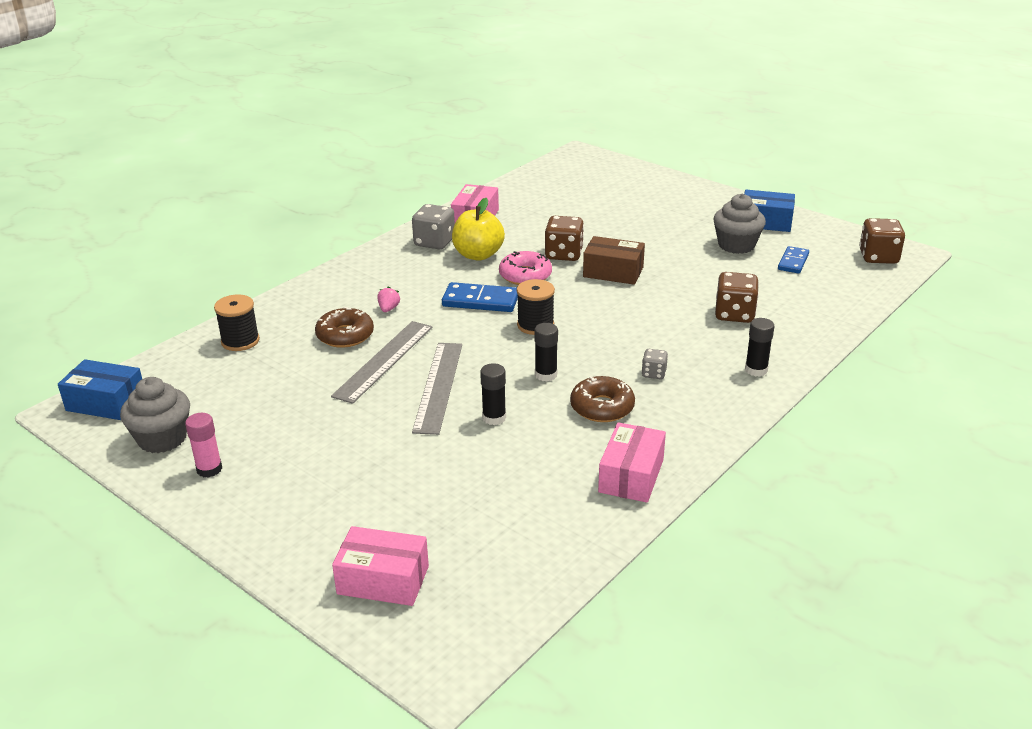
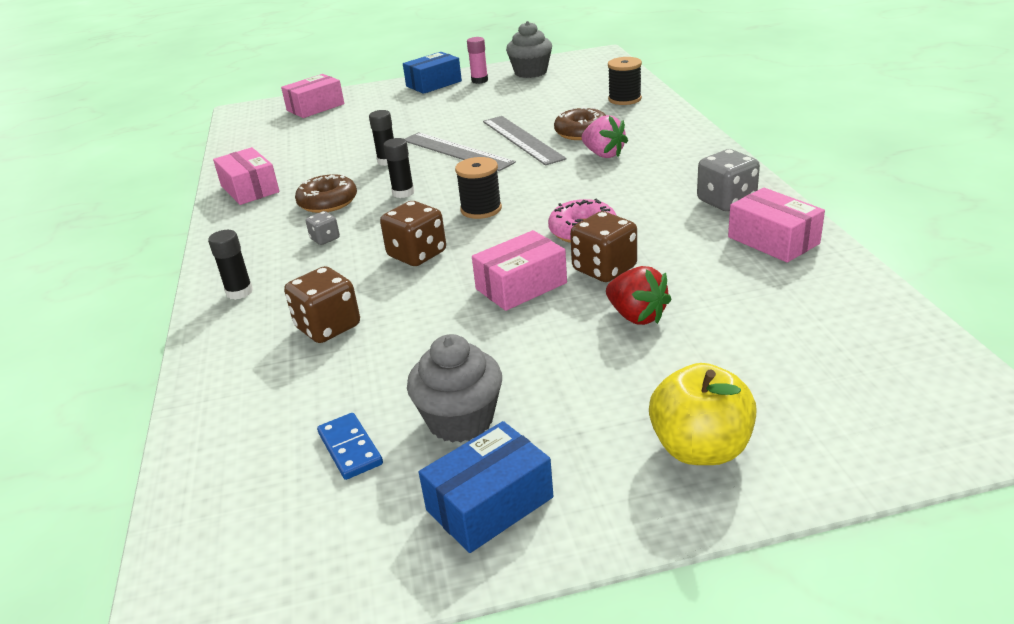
camera: 130 degrees right, 0 degrees up
(106, 403) = (595, 62): blue box -> blue box (434, 84)
(388, 309) = (603, 154): pink strawberry -> pink strawberry, size x1.73
(478, 255) = (665, 218): yellow apple -> yellow apple (700, 448)
(480, 301) = (562, 195): blue domino -> none
(599, 232) = (636, 316): none -> red strawberry
(613, 272) = (521, 286): brown box -> pink box
(878, 257) = (230, 563): brown dice -> brown dice (417, 254)

